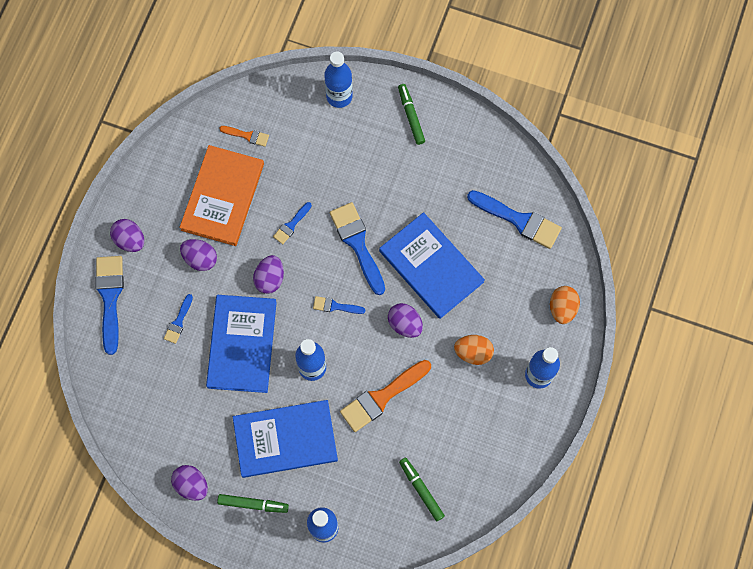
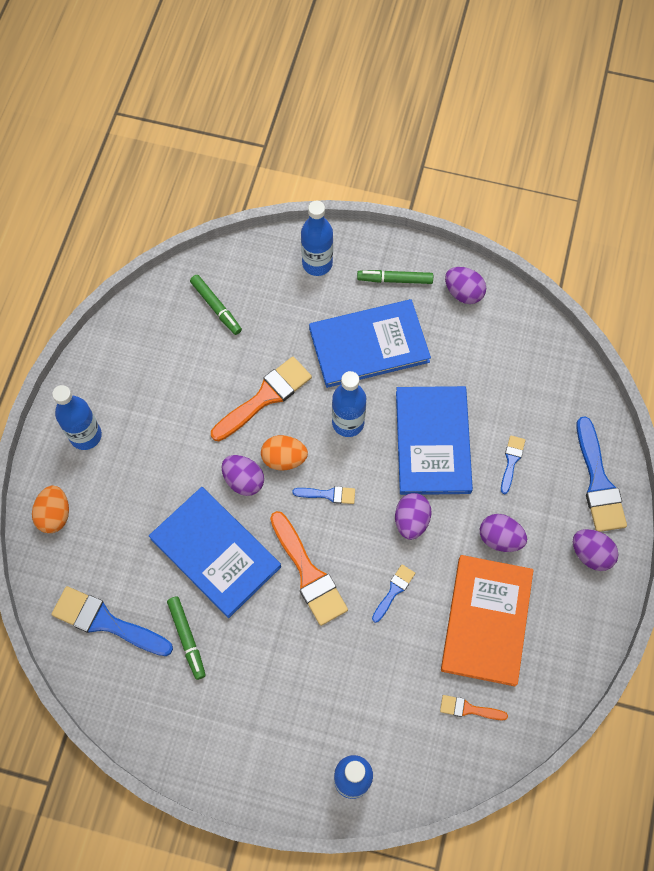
camera: 175 degrees right, 5 degrees down
(357, 244) = (308, 573): blue brush -> orange brush
(411, 116) = (251, 758): green marker -> green marker (187, 638)
(473, 352) = (162, 454): orange egg -> orange egg (284, 459)

